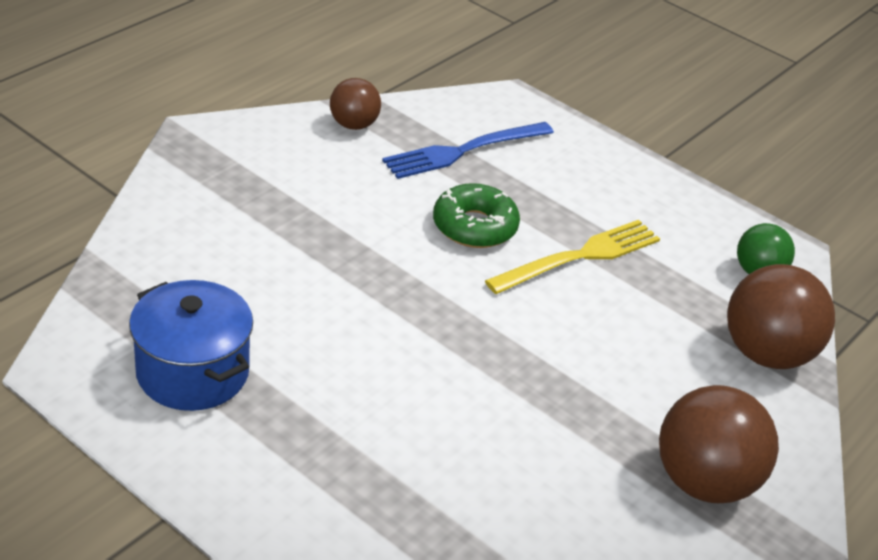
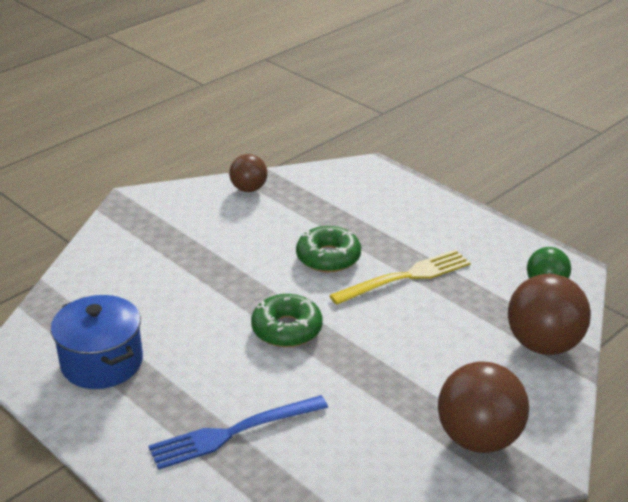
camera: 10 degrees right, 5 degrees down
(435, 327) = (287, 329): none -> green donut
(463, 151) = (328, 204): blue fork -> blue fork (233, 433)

